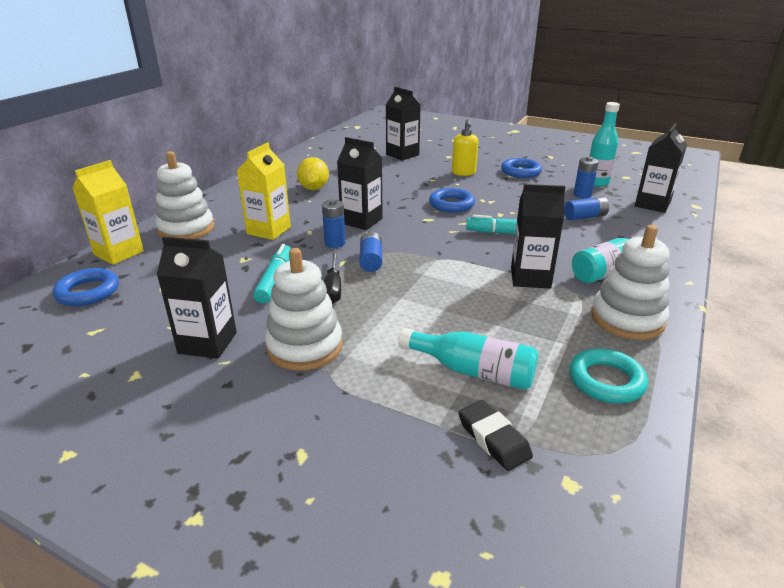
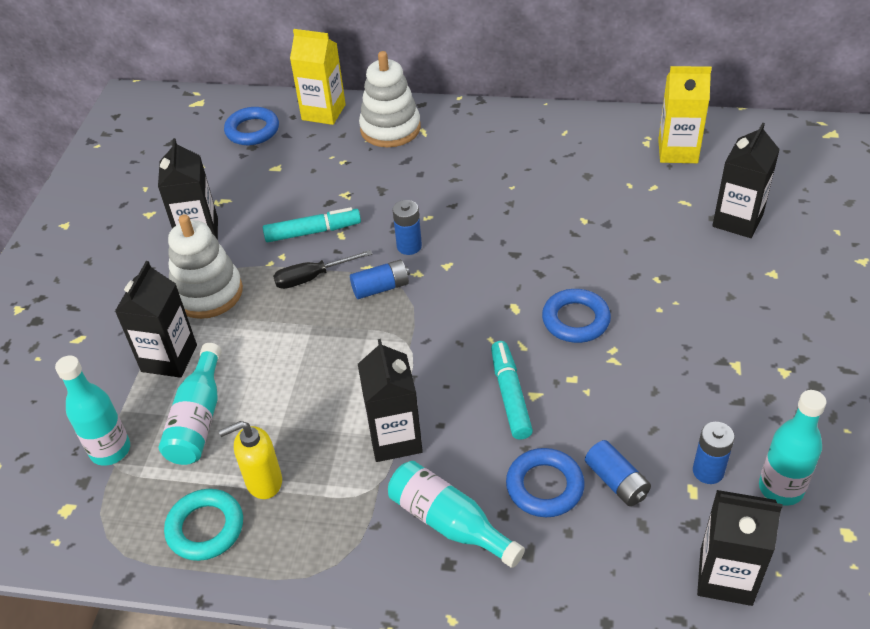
camera: 75 degrees right, 15 degrees up
(269, 230) = (415, 186): yellow carton -> yellow carton (677, 151)
(314, 188) = (550, 177): yellow lemon -> none
(361, 221) = (477, 249): black carton -> black carton (169, 358)
(463, 173) = (708, 307): yellow soap dispenser -> yellow soap dispenser (263, 482)
(493, 438) = (110, 450): black eraser -> turquoise bottle
(520, 172) = (763, 376): blue ring -> blue ring (544, 486)
(627, 319) = (329, 544): white stacking toy -> none

